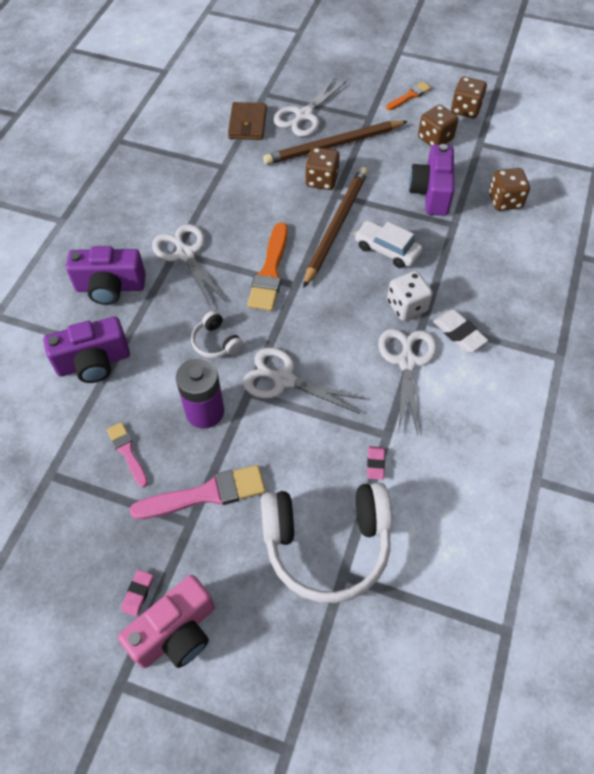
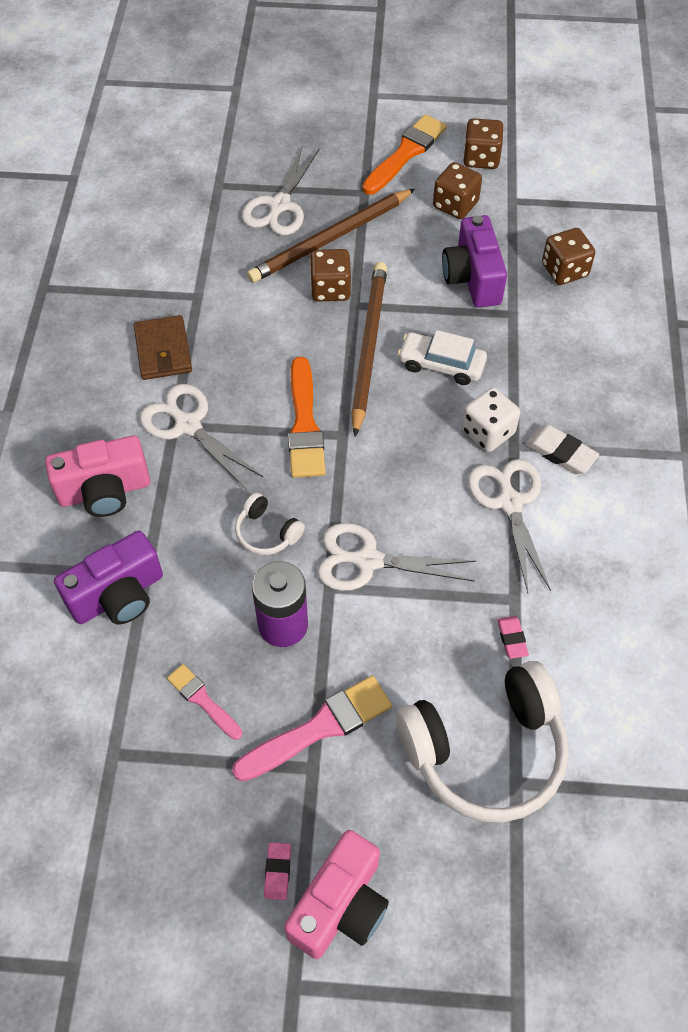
camera: 15 degrees left, 0 degrees up
(110, 287) = (104, 491): purple camera -> pink camera
(247, 124) = (209, 231): brown wallet -> brown wallet (163, 351)
(409, 96) = (405, 153): orange brush -> orange brush, size x1.72

